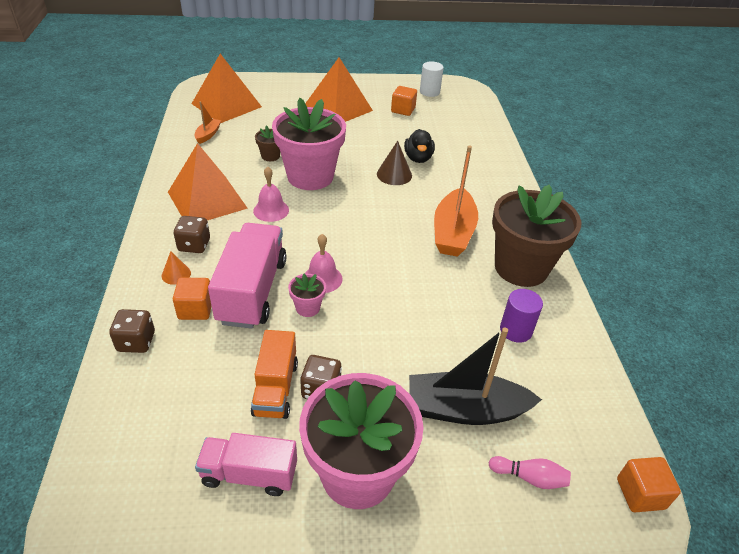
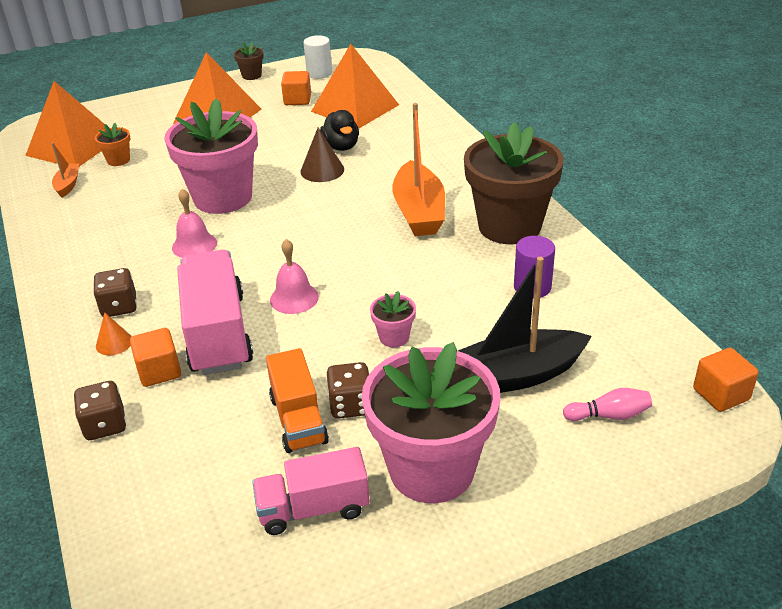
camera: 15 degrees left, 5 degrees down
(207, 200) = (108, 255): orange pyramid -> orange pyramid (355, 108)
(252, 125) = (118, 160): none -> orange flower pot
(270, 156) = (161, 188): brown flower pot -> brown flower pot (251, 75)
(307, 308) = (293, 331): pink flower pot -> pink flower pot (394, 337)

